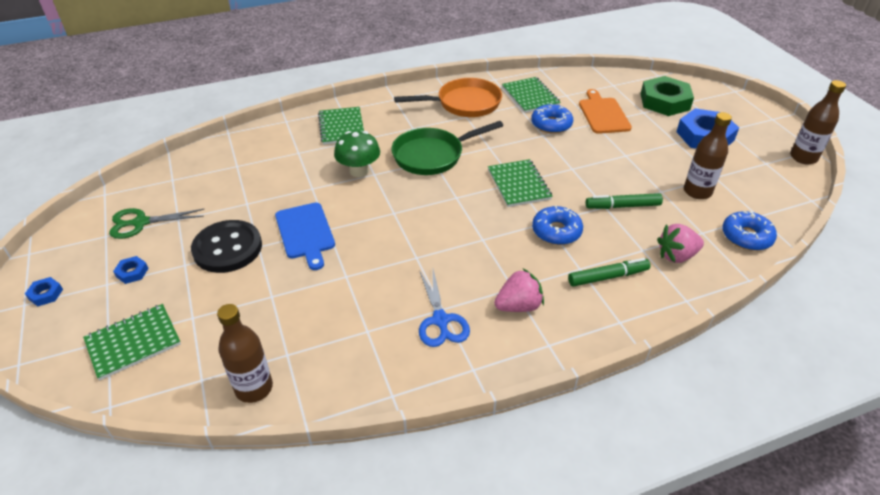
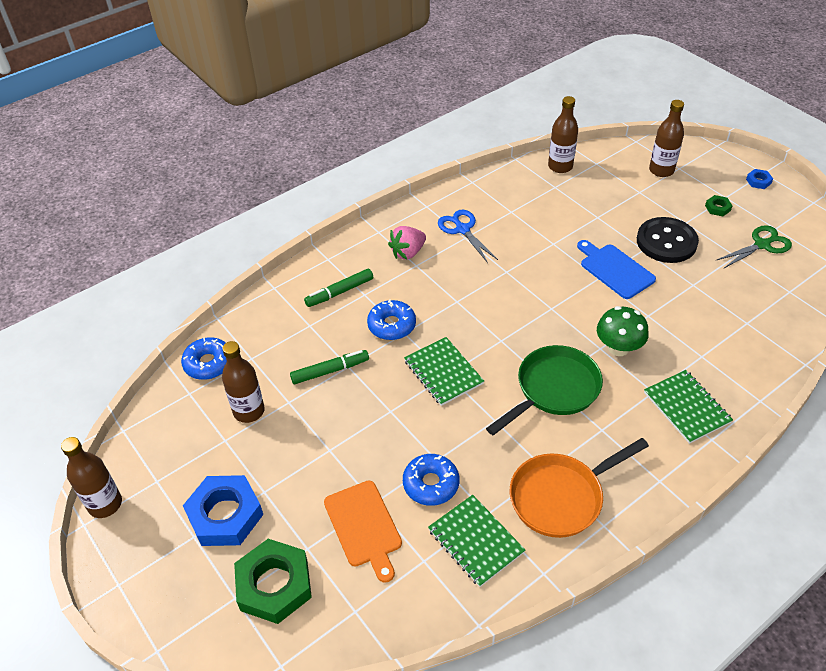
camera: 165 degrees right, 5 degrees up
(132, 272) = (717, 208): blue nut -> green nut
(133, 342) = (661, 170): green notebook -> brown bottle
(676, 256) = (279, 326): pink strawberry -> none

